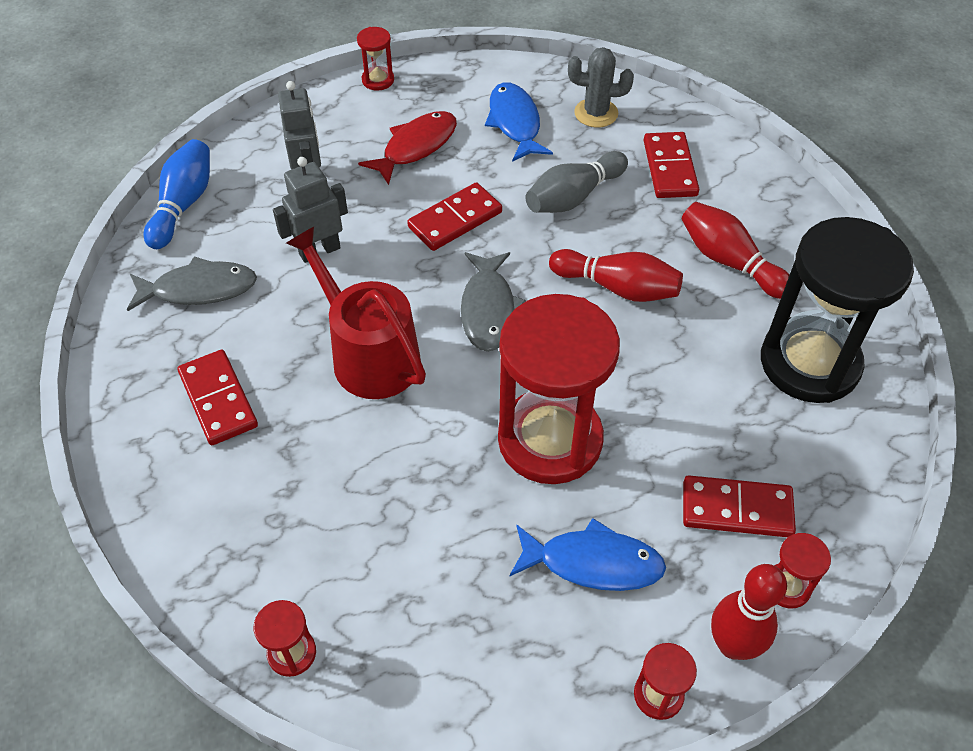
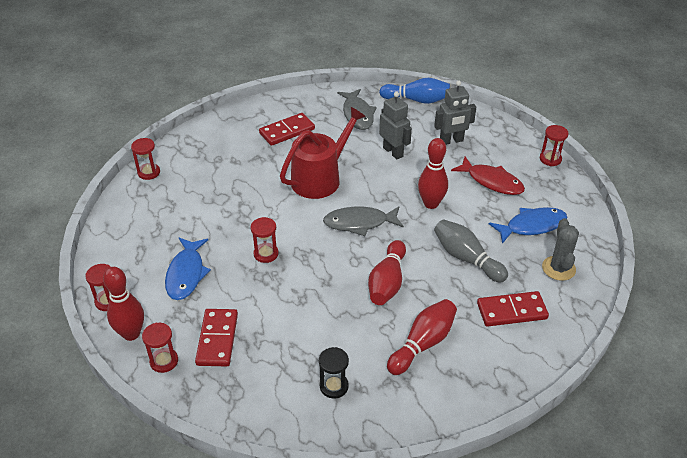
camera: 85 degrees right, 10 degrees down
(455, 219) = (431, 204): red domino -> red bowling pin
(550, 440) = (266, 254): red hourglass -> red hourglass, size x0.41
(809, 363) = (334, 386): black hourglass -> black hourglass, size x0.41

